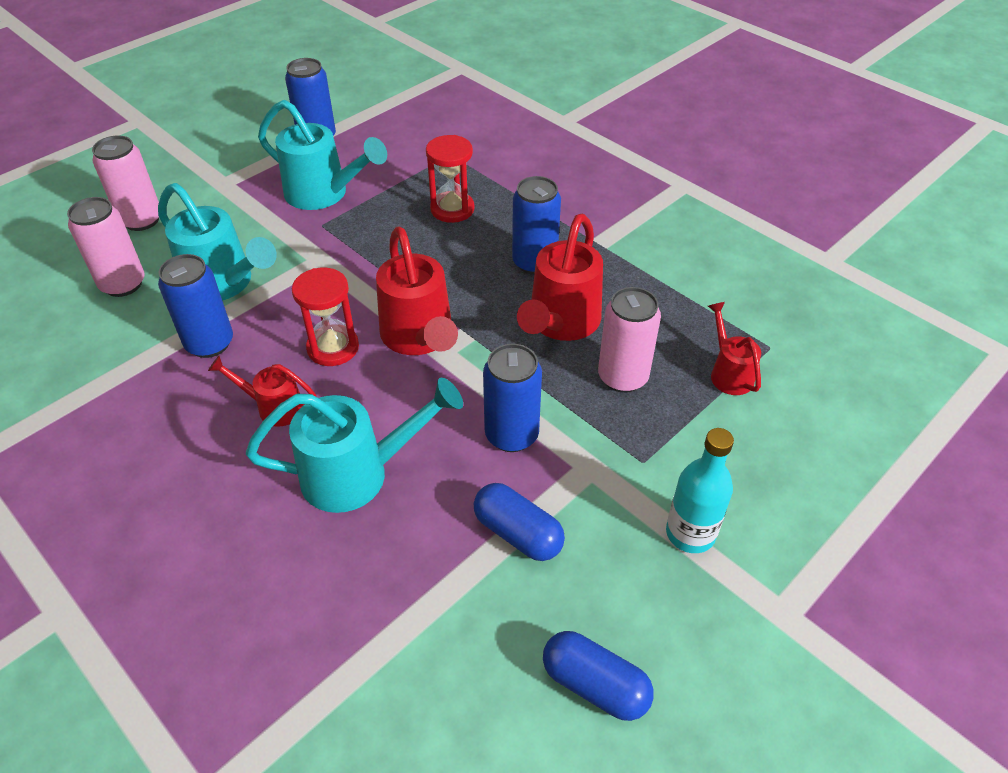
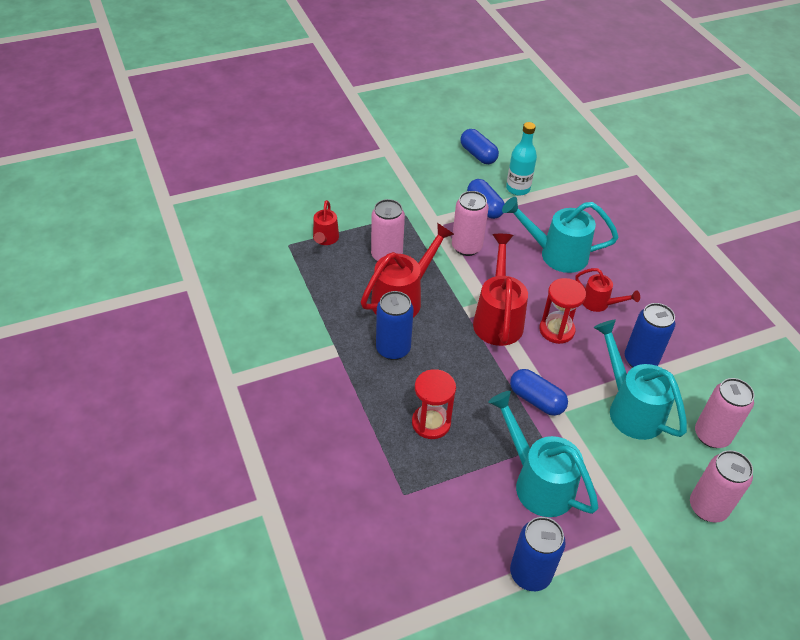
camera: 160 degrees left, 0 degrees up
(342, 261) = (536, 400): none -> blue capsule
(511, 435) = (466, 247): blue can -> pink can
(690, 533) = (405, 183): turquoise bottle -> turquoise bottle (518, 189)

